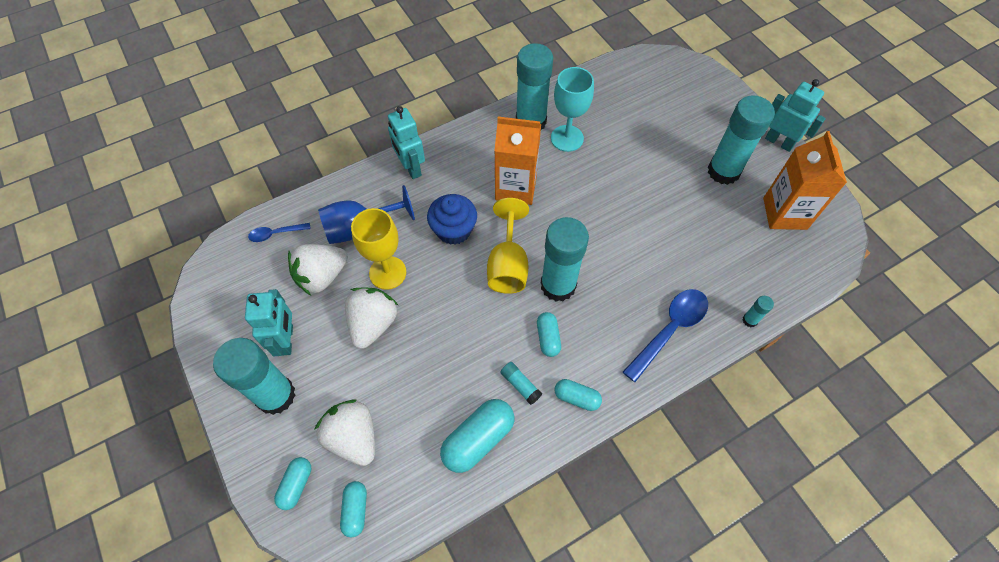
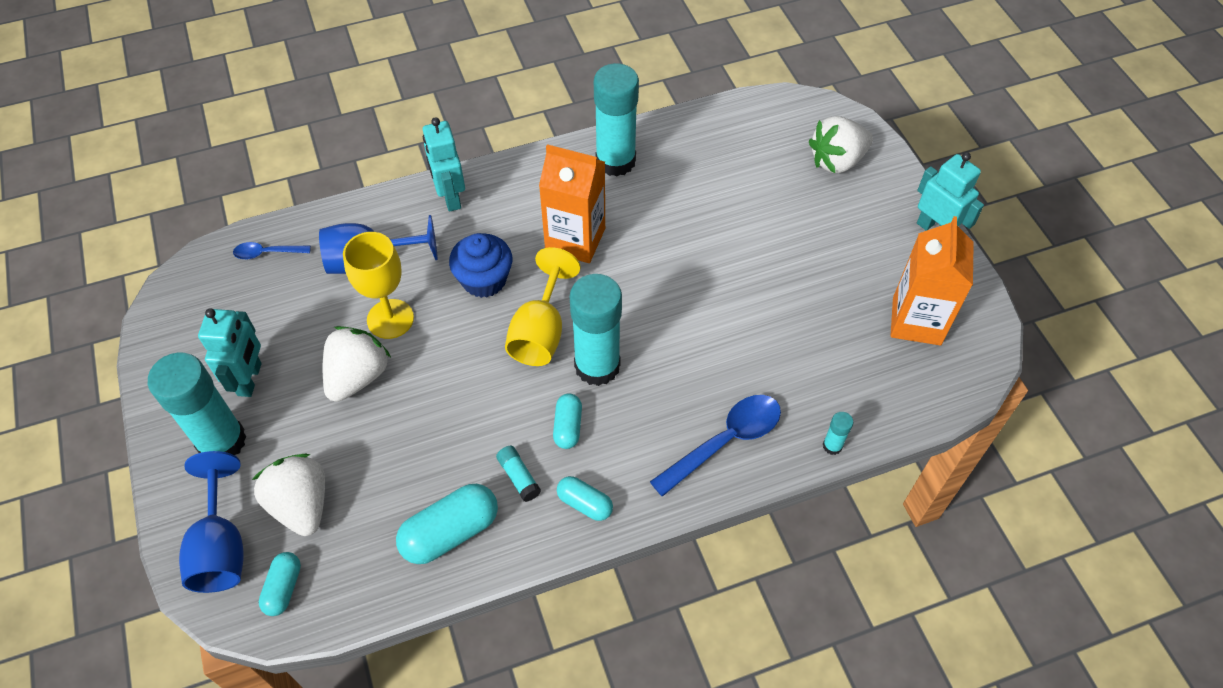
camera: 10 degrees right, 5 degrees down
(296, 485) = (221, 547): turquoise capsule -> blue goblet
(322, 276) = (310, 311): white strawberry -> white strawberry (837, 161)
(567, 138) = (656, 188): turquoise goblet -> none
(723, 171) = (849, 257): turquoise glue stick -> none

